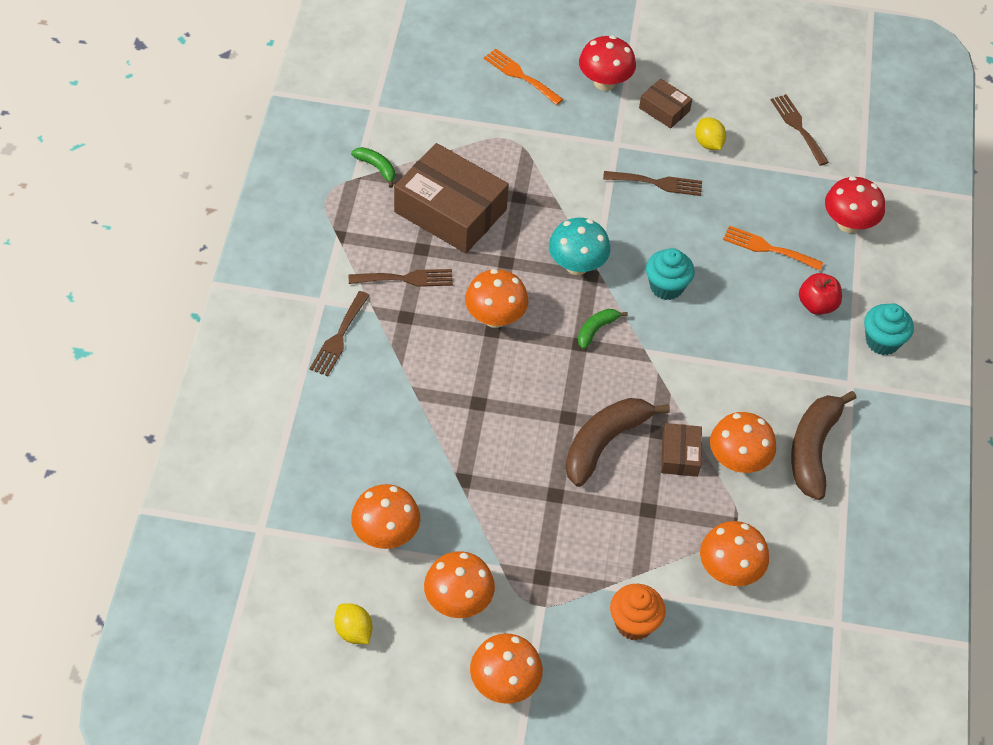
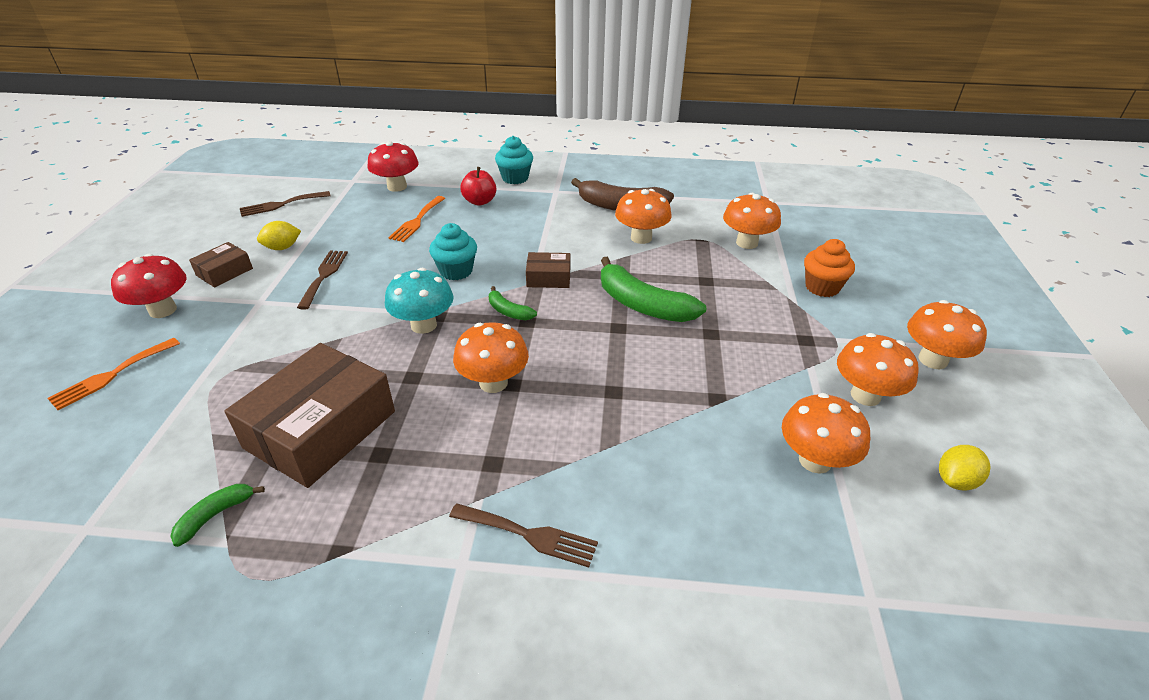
camera: 90 degrees left, 15 degrees down
(406, 279) = (429, 467): brown fork -> none
(604, 443) = (642, 305): brown banana -> green banana
(680, 455) = (644, 264): brown box -> brown box (548, 278)

